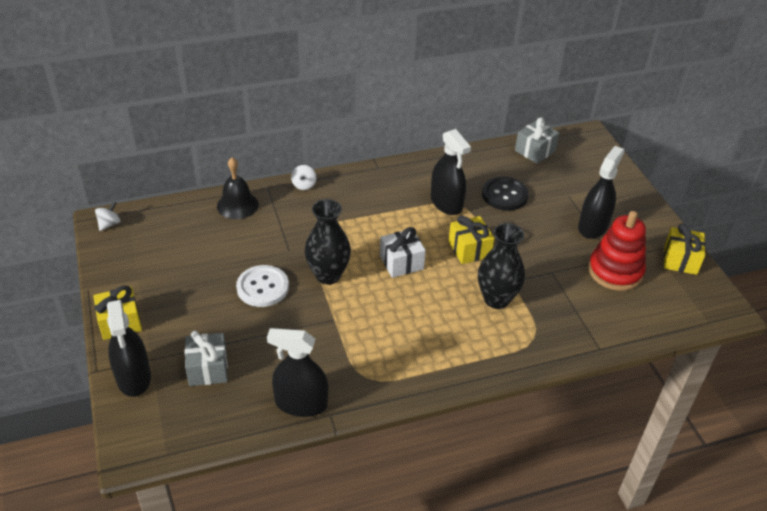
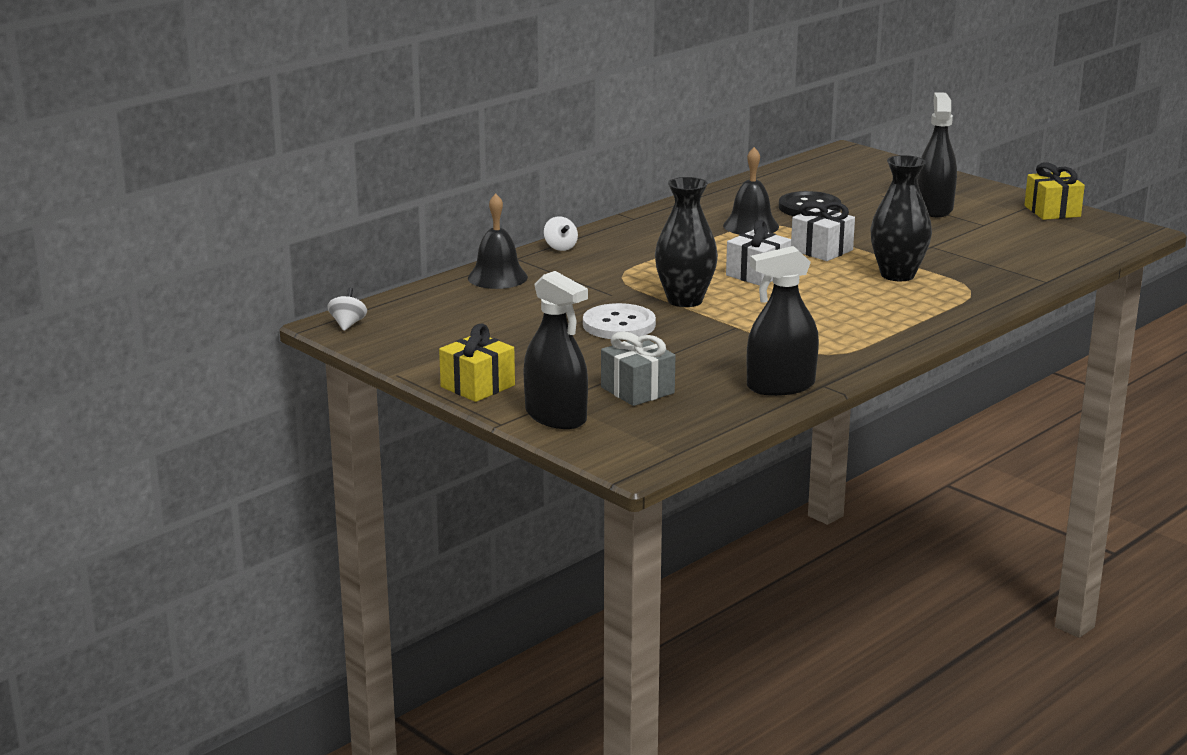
camera: 25 degrees left, 20 degrees down
(446, 203) = (751, 226): black spray bottle -> black bell
(469, 249) = (821, 250): yellow gift -> white gift
(535, 151) = (801, 172): grey gift -> none
(615, 271) = (996, 232): red stacking toy -> none

